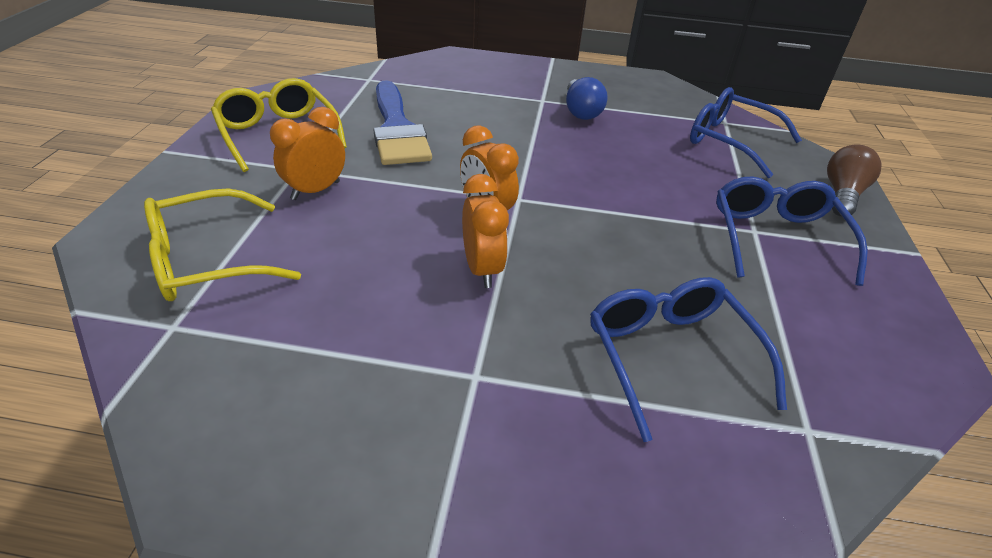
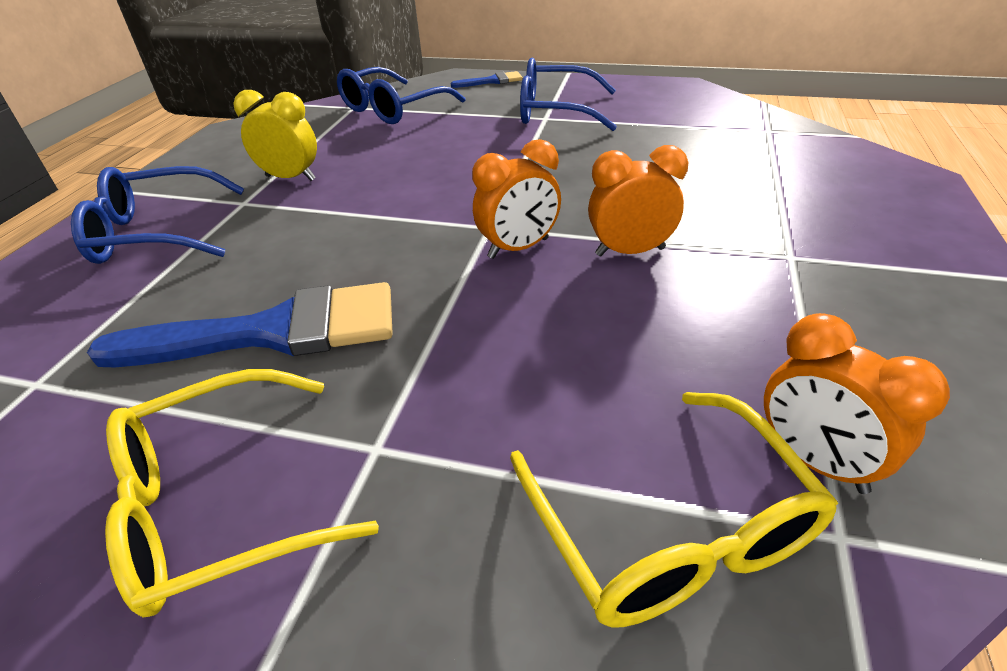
camera: 80 degrees left, 0 degrees up
(315, 190) = (454, 412): orange clock -> orange clock (814, 461)
(581, 111) = (291, 178): blue light bulb -> yellow clock
(670, 356) = (720, 166): blue glasses -> blue glasses (156, 233)
(842, 195) = (492, 81): brown light bulb -> blue brush

